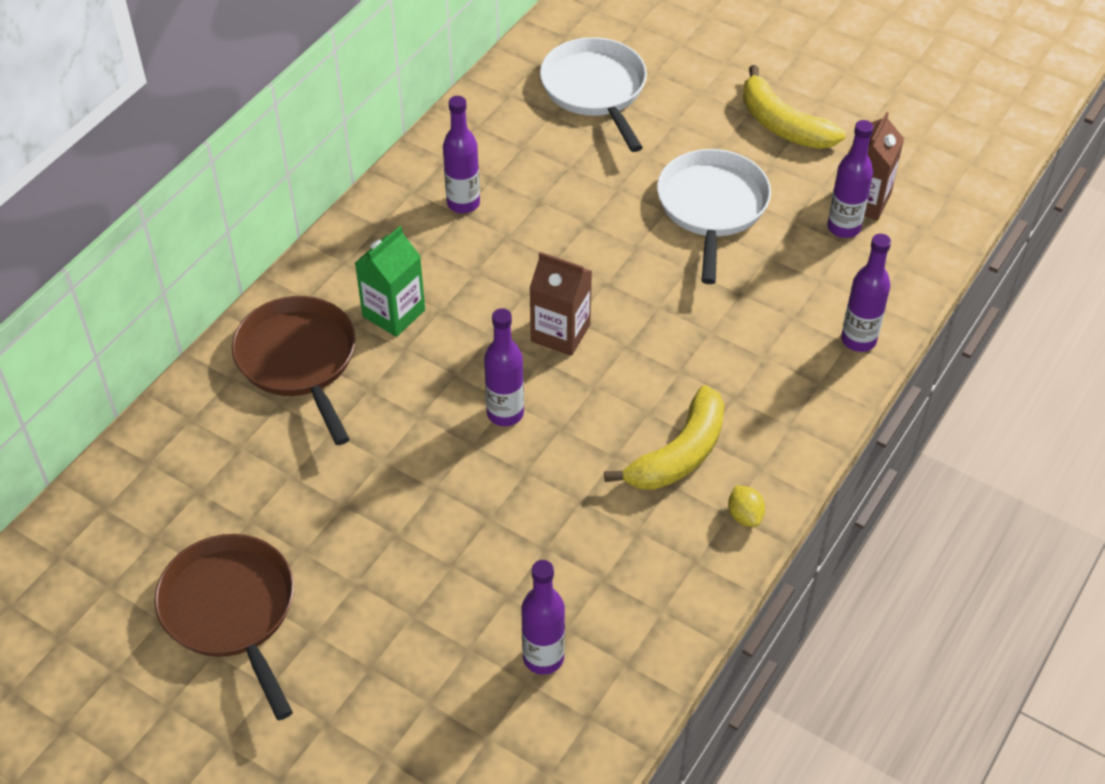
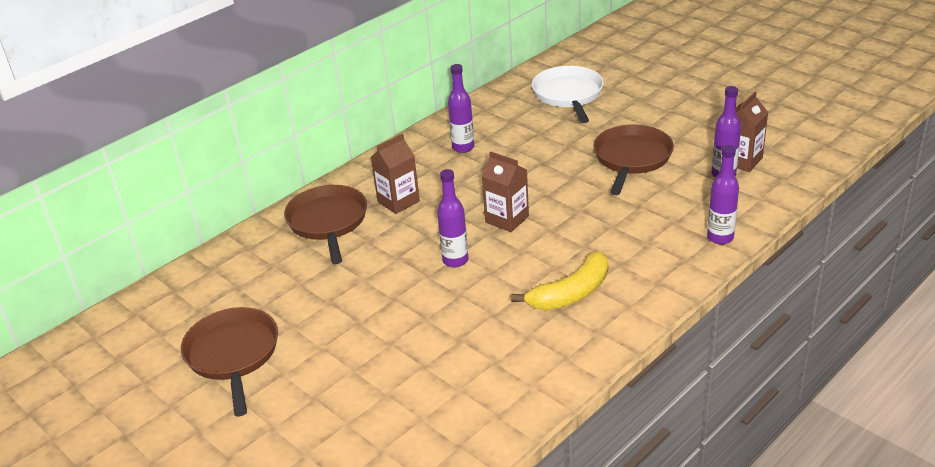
camera: 15 degrees right, 15 degrees down
(394, 313) = (398, 201): green carton -> brown carton
(543, 658) = (438, 405): purple bottle -> none
(712, 207) = (632, 158): white pan -> brown pan
(744, 516) = (610, 333): yellow lemon -> none
(783, 125) = (692, 118): yellow banana -> none

